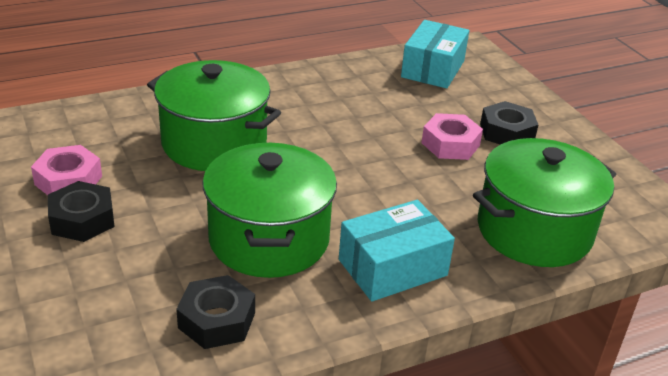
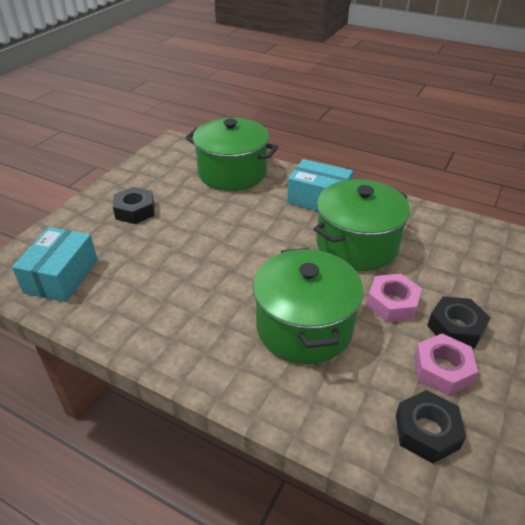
camera: 125 degrees left, 5 degrees up
(217, 320) = (428, 229): black nut -> black nut (427, 431)
(433, 69) = (61, 276): turquoise box -> turquoise box turned 60 degrees counterclockwise
(450, 144) = (176, 225): pink nut -> pink nut (392, 303)

